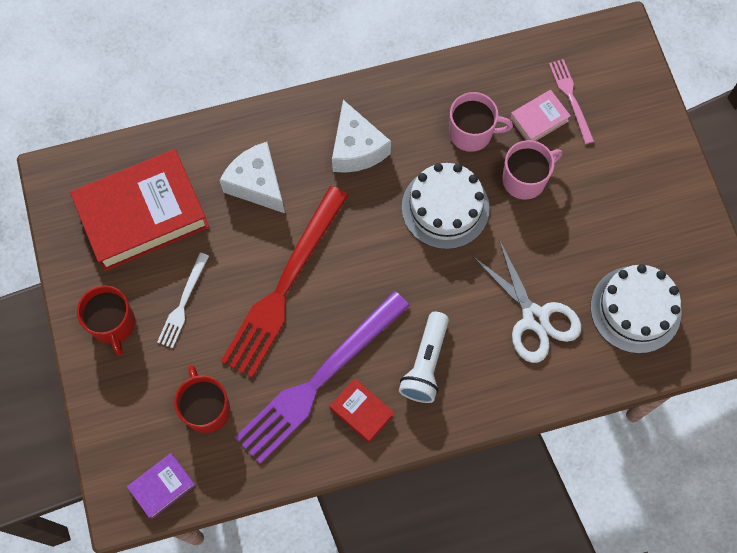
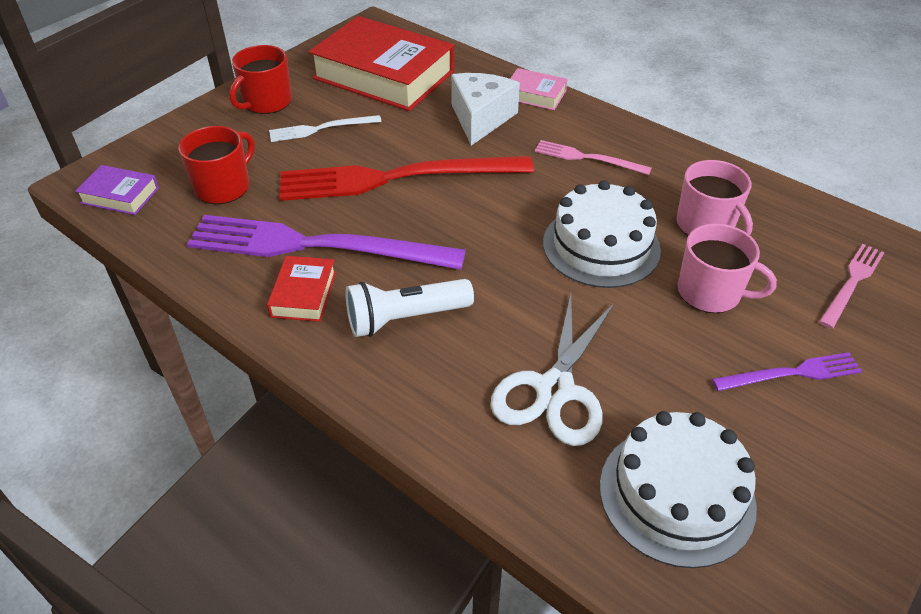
camera: 55 degrees right, 25 degrees down
(356, 148) = (587, 158): white cheese -> pink fork
(539, 119) = (791, 269): pink book -> pink book (535, 94)
(606, 190) = (791, 373): none -> purple fork

